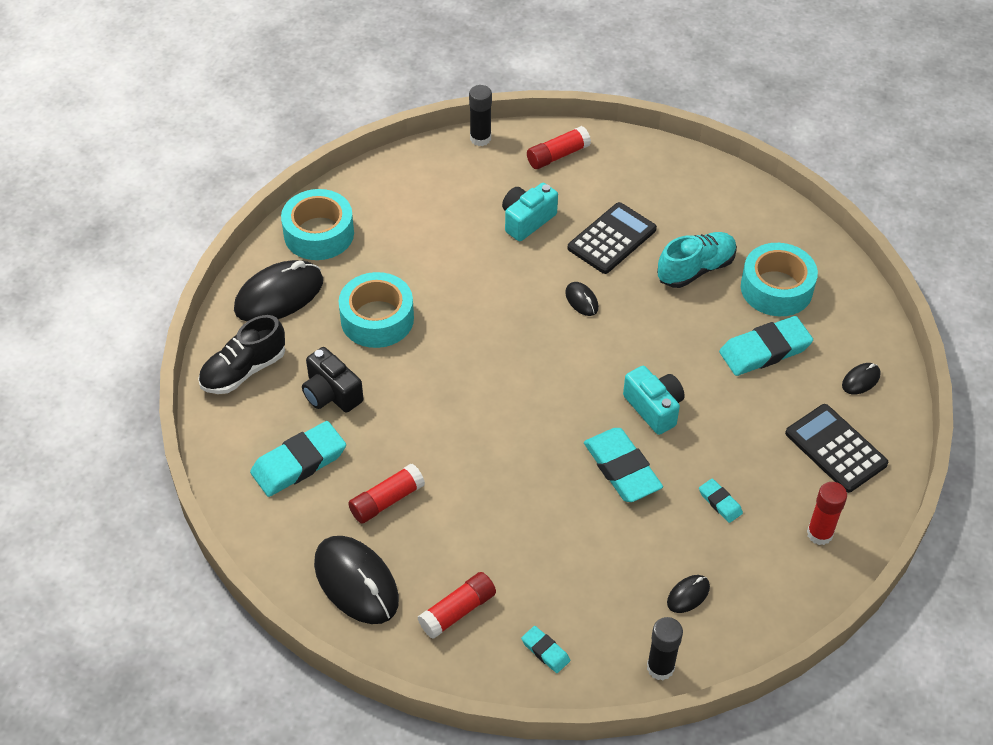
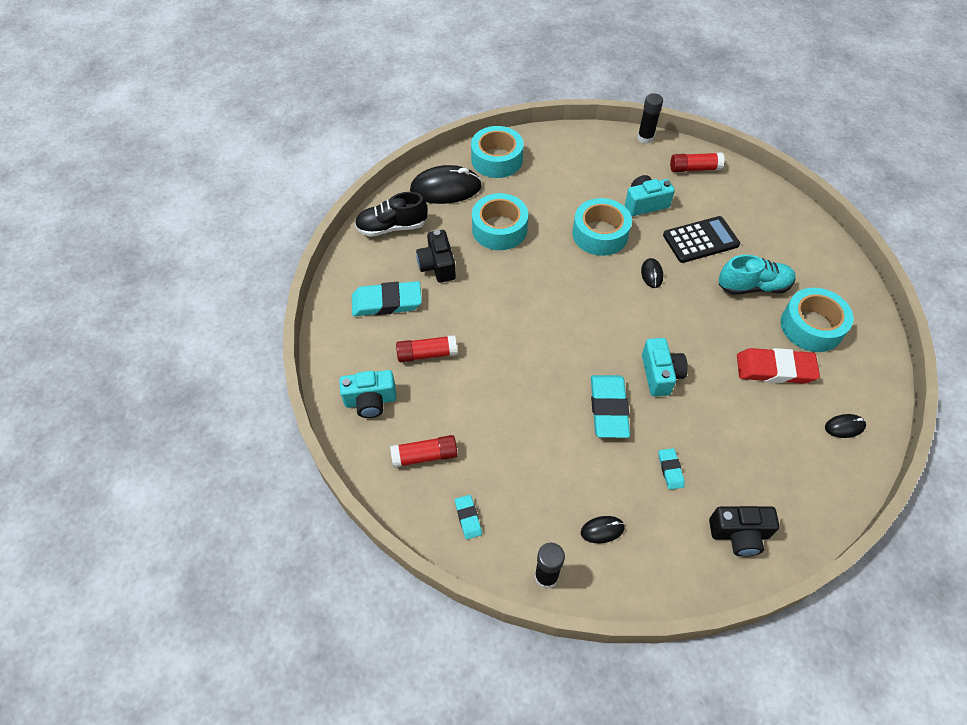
camera: 30 degrees right, 5 degrees up
(356, 582) = (370, 401): black mouse -> turquoise camera
(497, 277) = (600, 234): none -> turquoise tape
(765, 350) = (775, 369): turquoise eraser -> red eraser
(819, 534) = (739, 534): red glue stick -> black camera
(835, 449) = (792, 472): black calculator -> none

